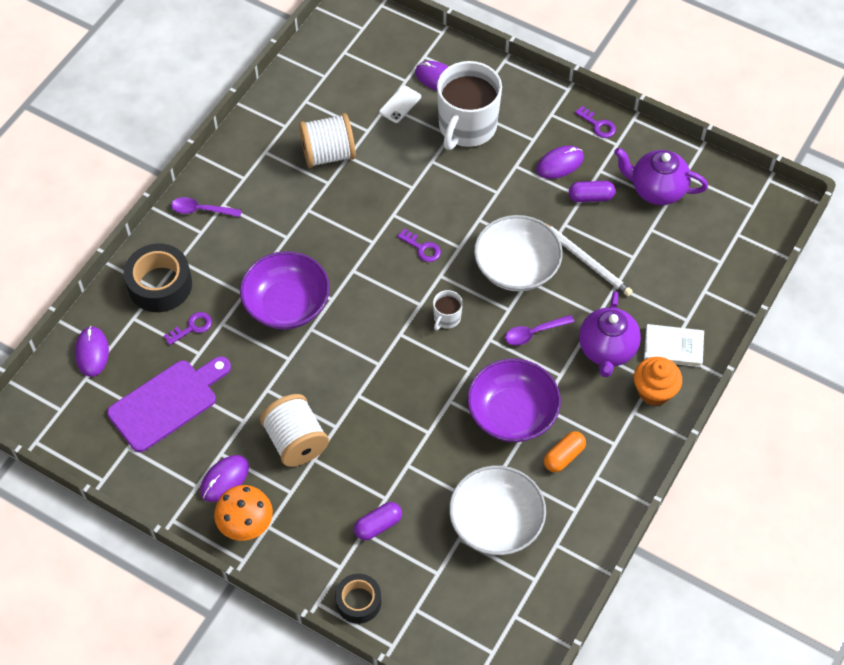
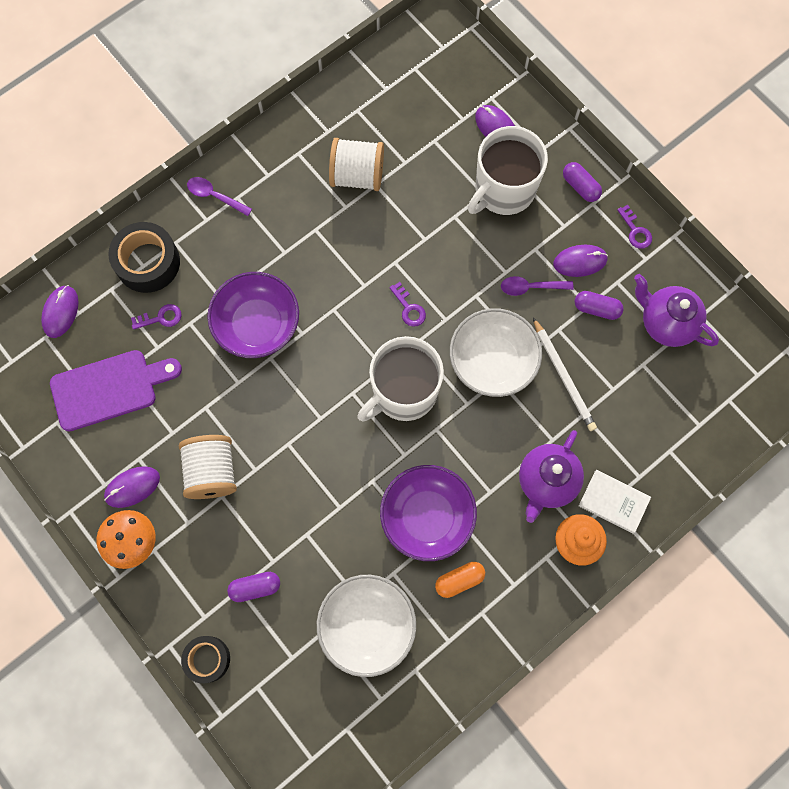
camera: 20 degrees right, 15 degrees up
(400, 104) = (447, 144): white phone -> none
(446, 318) = (403, 392): white mug -> white mug, size x2.31
(534, 104) = (580, 186): none -> purple capsule
(534, 333) = (482, 437): purple spoon -> purple spoon (531, 287)

